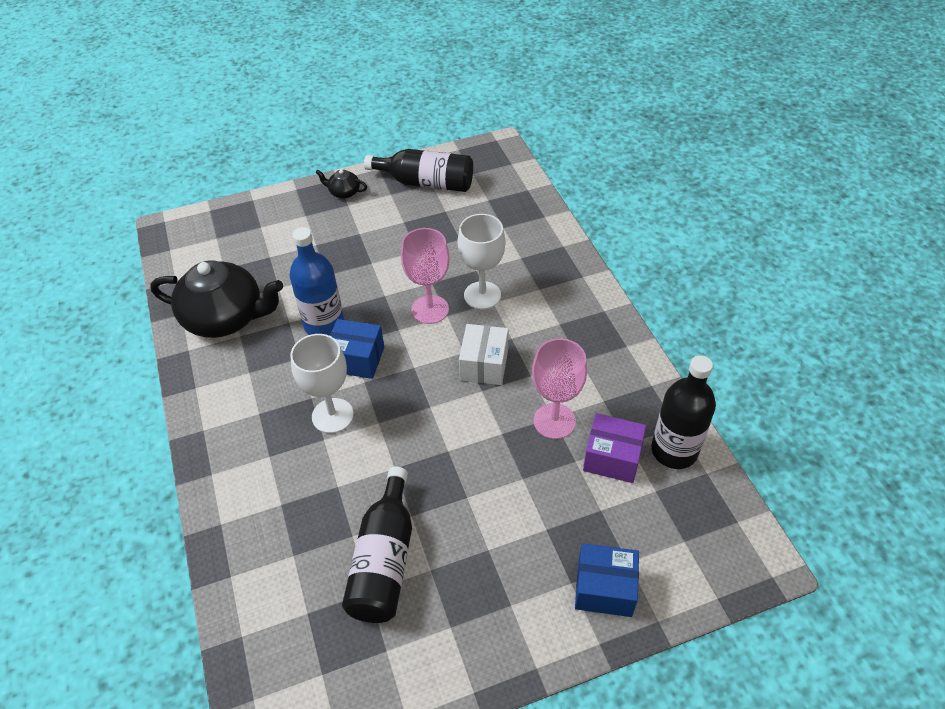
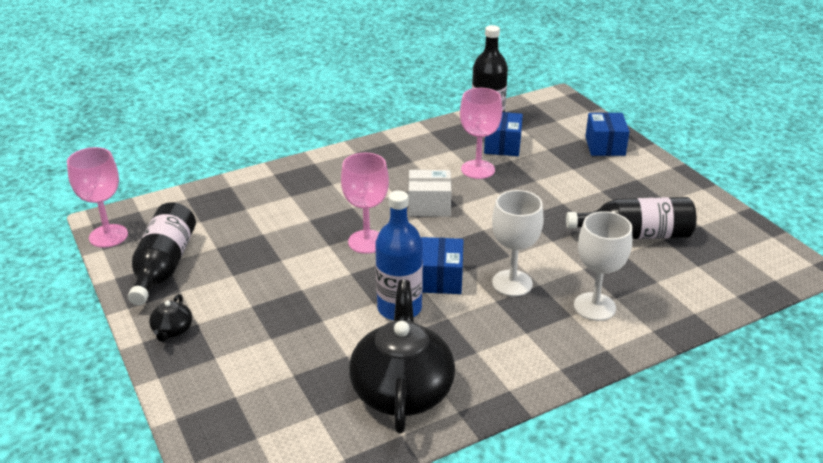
camera: 100 degrees left, 15 degrees down
(476, 150) = (108, 236): none -> pink goblet
(482, 295) = (344, 213): white goblet -> white goblet (594, 307)
(612, 458) = (502, 145): purple box -> blue box

